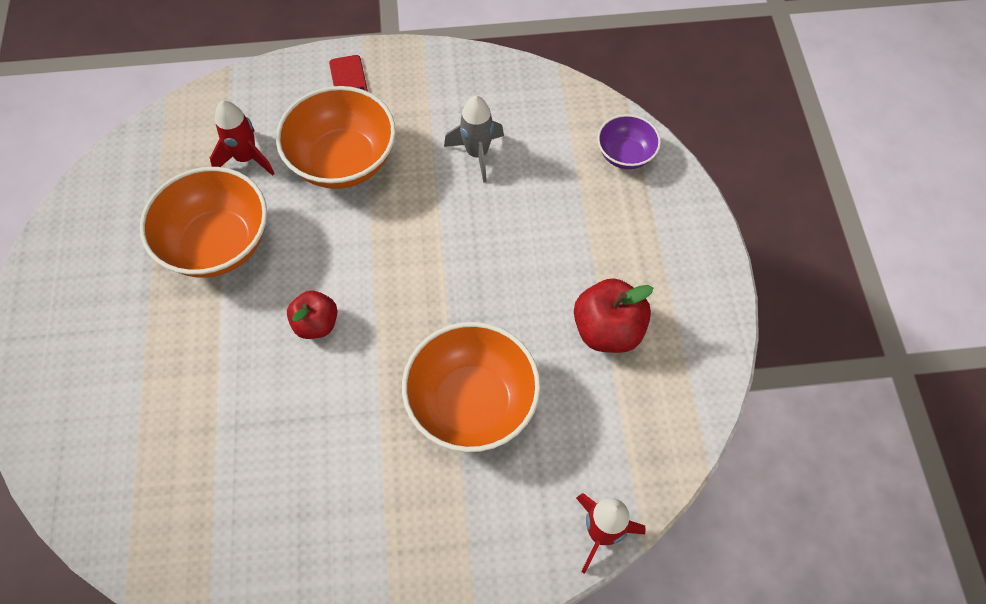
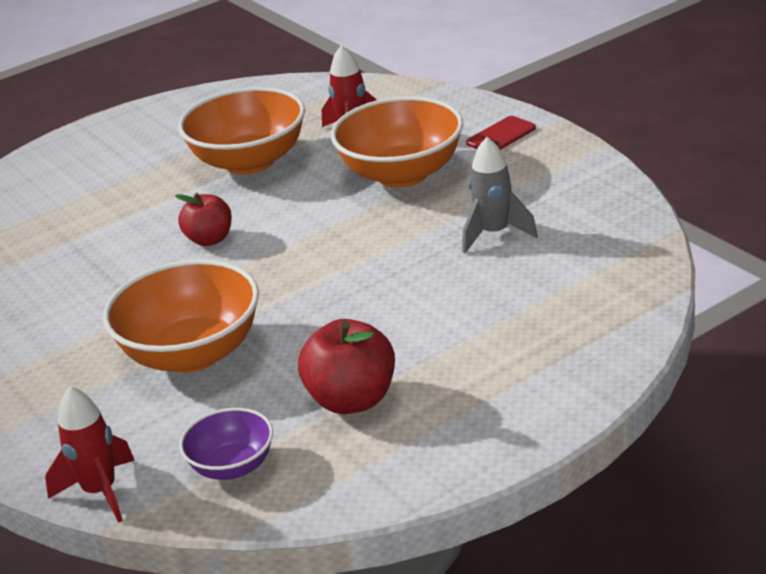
camera: 65 degrees right, 30 degrees down
(625, 155) = (604, 318): purple bowl -> purple bowl (232, 466)

